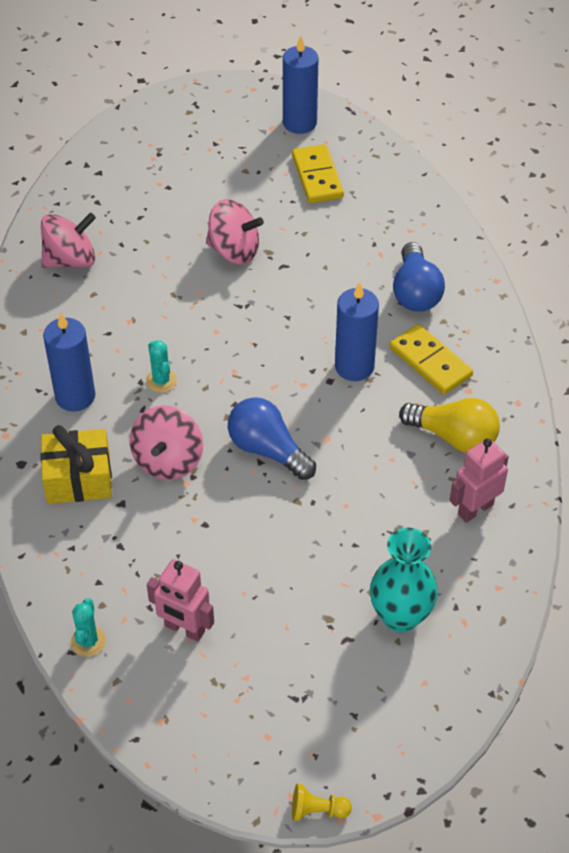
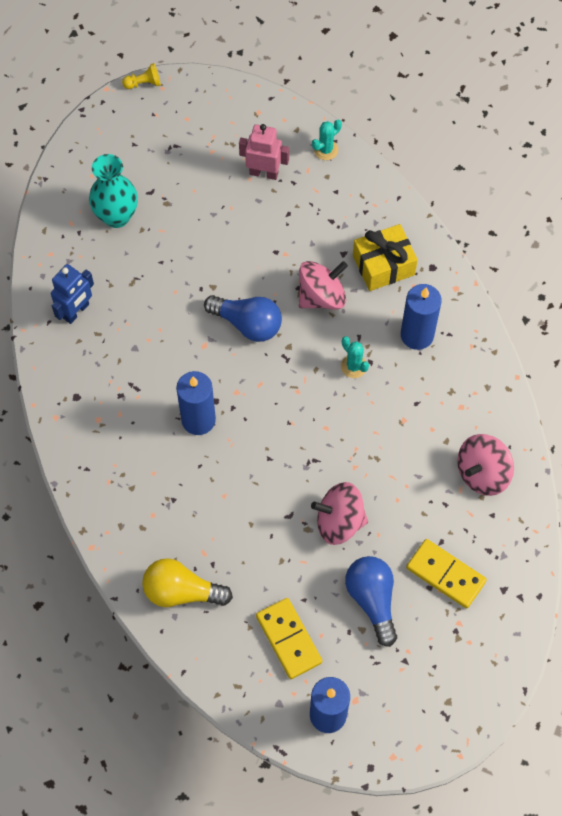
camera: 165 degrees right, 15 degrees up
(88, 641) = (325, 150): turquoise cactus -> turquoise cactus turned 60 degrees clockwise
(168, 460) = (321, 296): pink spinning top -> pink spinning top turned 60 degrees clockwise
(415, 292) = (162, 514): blue light bulb -> blue light bulb (372, 600)
(430, 362) = (135, 440): yellow domino -> yellow domino (445, 575)
(454, 437) = (103, 371): yellow light bulb -> yellow light bulb (181, 591)
(475, 509) = (76, 311): pink robot -> blue robot

